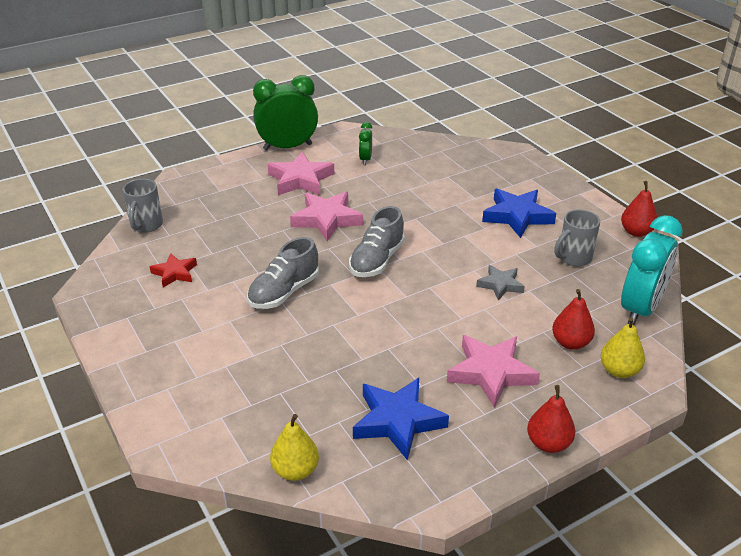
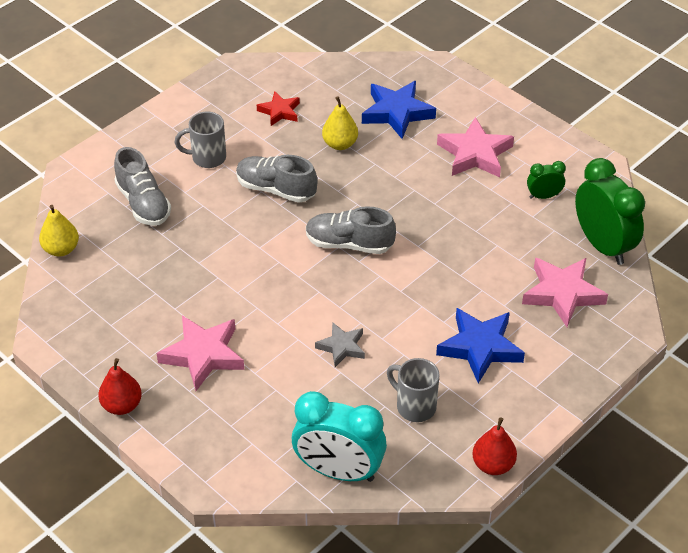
camera: 75 degrees right, 10 degrees up
(146, 225) = (345, 70): grey mug -> grey mug (207, 158)
(254, 389) = (143, 203): none -> grey shoe
(287, 147) = (538, 127): green clock -> green clock (603, 245)
(327, 219) = (407, 191): pink star -> pink star (562, 294)
(397, 421) = (127, 300): blue star -> blue star (397, 112)
(570, 343) = (264, 413): red pear -> none
(619, 371) = (232, 454): yellow pear -> yellow pear (340, 144)

